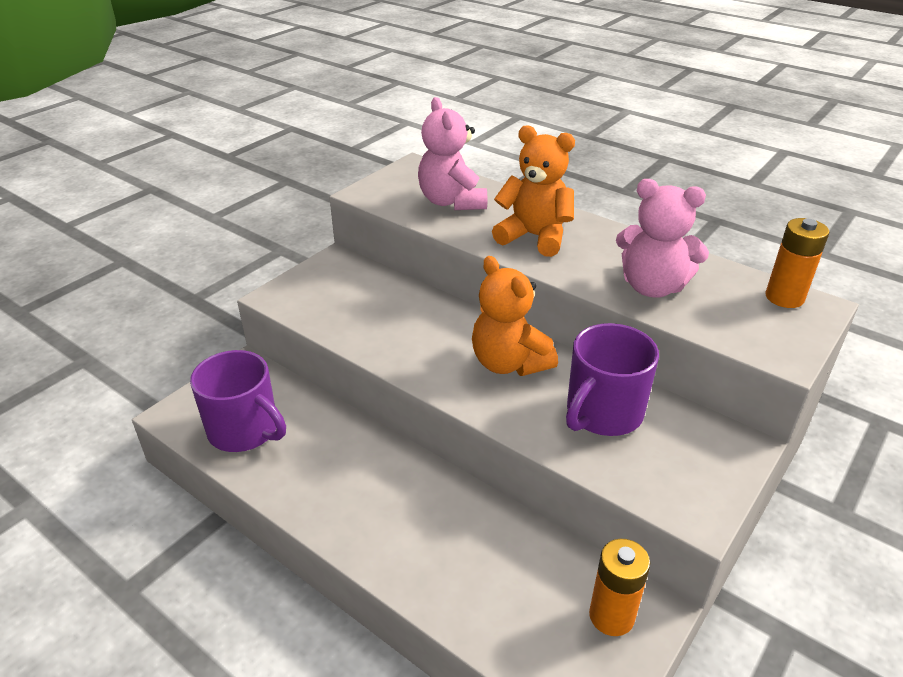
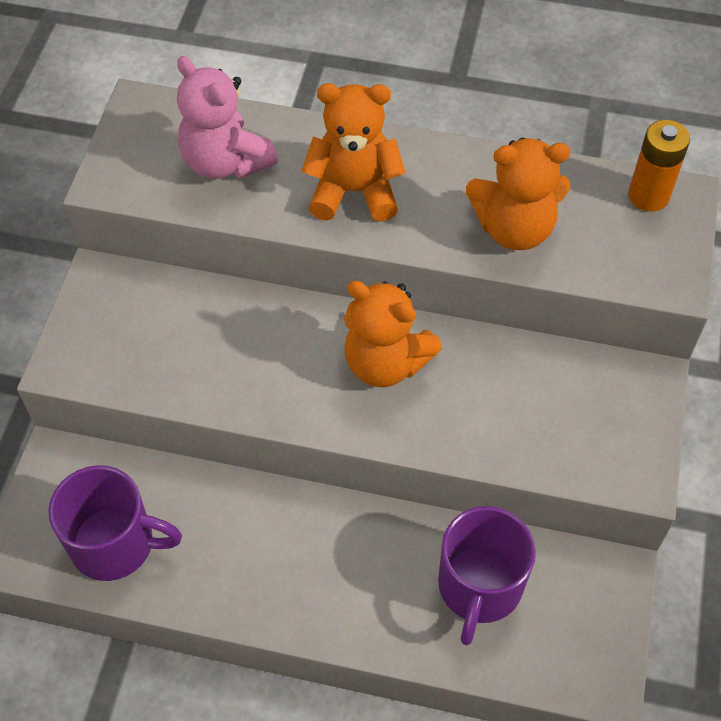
camera: 25 degrees left, 20 degrees up
(602, 413) = (509, 392): purple mug -> purple mug (479, 587)
(611, 616) = (585, 594): orange battery -> none
(652, 287) = (514, 228): pink teddy bear -> orange teddy bear

